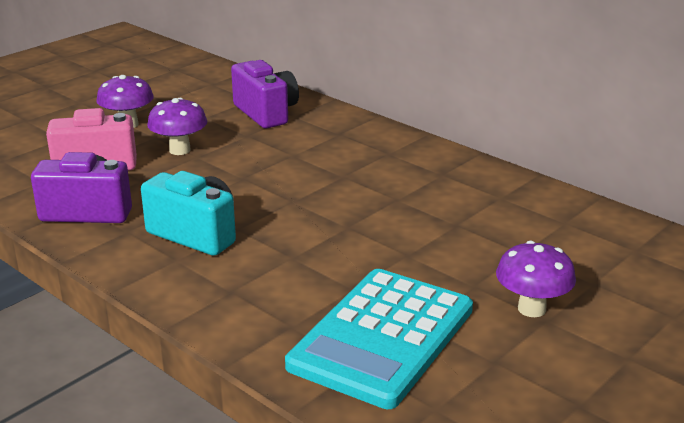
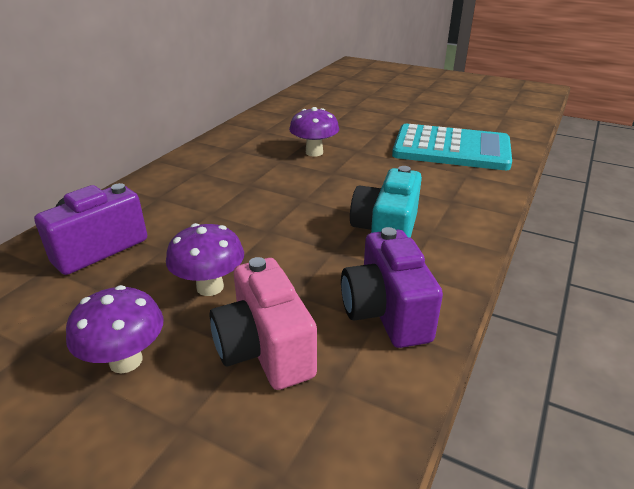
camera: 105 degrees left, 5 degrees up
(531, 309) = (389, 118): purple mushroom -> purple mushroom (314, 152)

